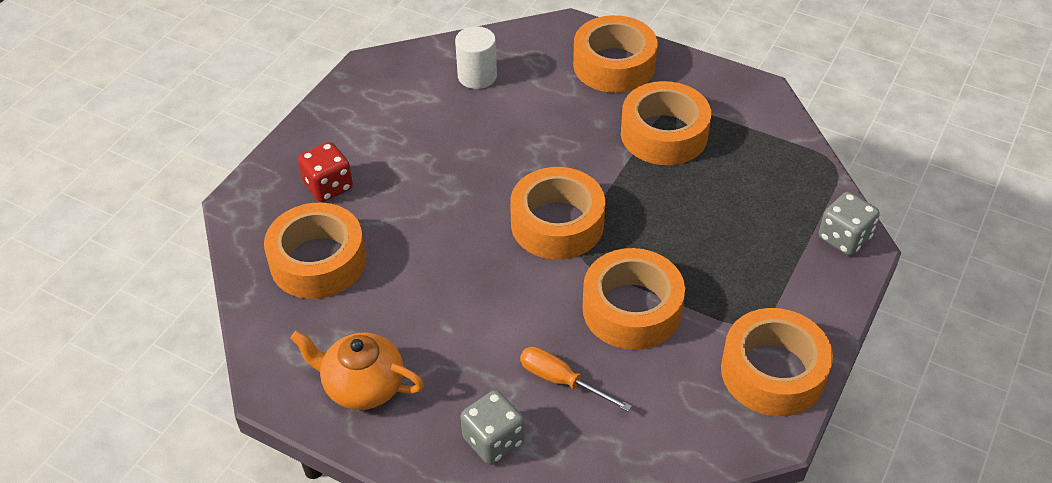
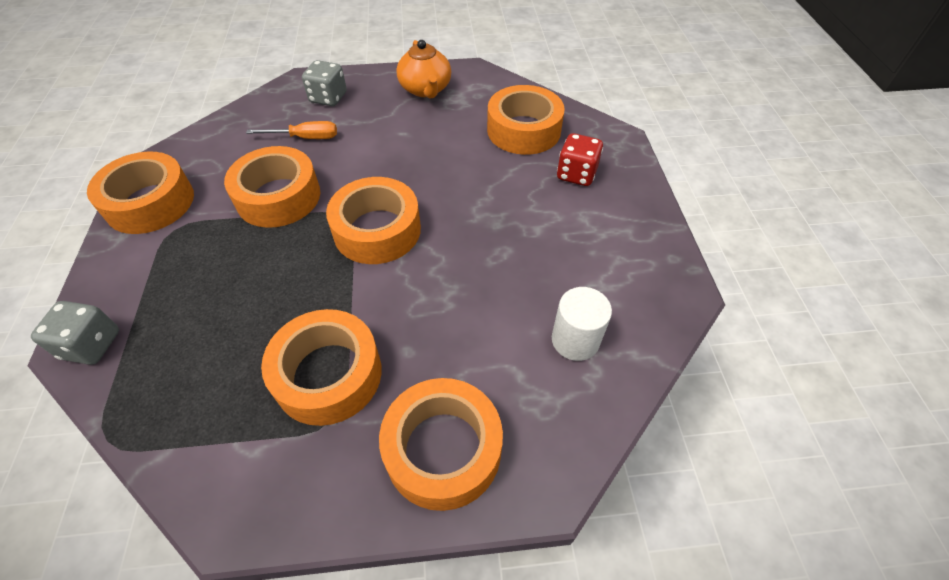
camera: 145 degrees right, 5 degrees up
(362, 385) = (425, 89): orange teapot -> orange teapot turned 90 degrees clockwise

